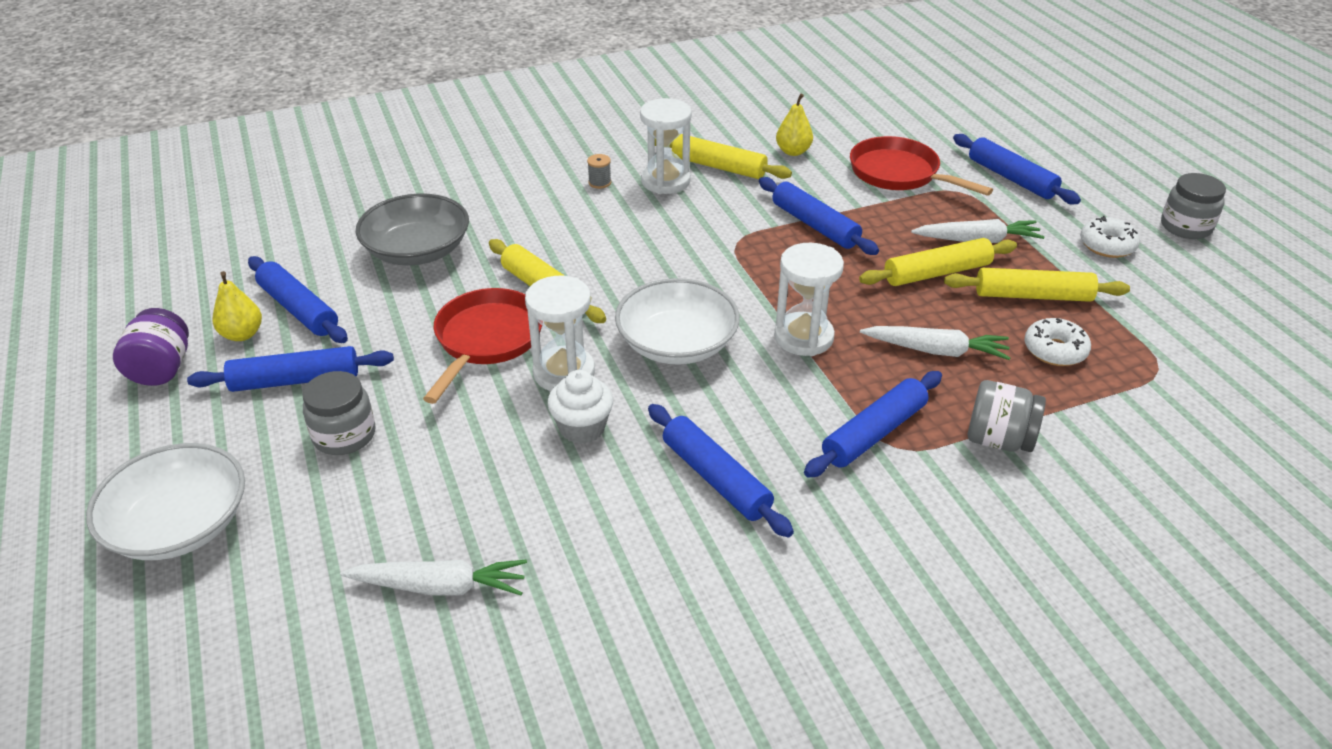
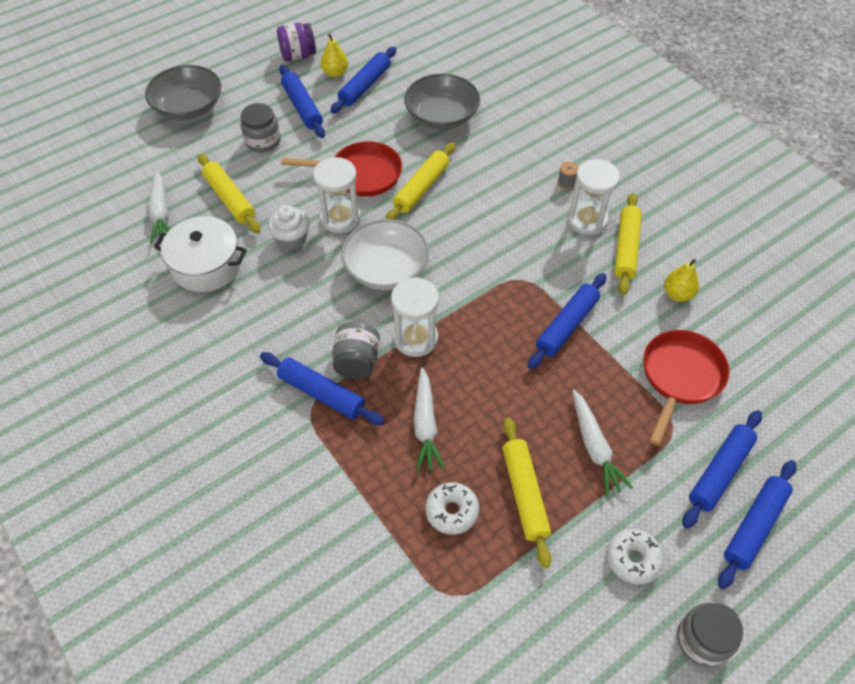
camera: 75 degrees right, 15 degrees up
(179, 525) = (188, 107): white bowl -> grey bowl
(593, 534) = (206, 265): none -> white pot
(716, 478) = (261, 313): blue rolling pin -> blue rolling pin (754, 526)
(937, 273) = (531, 419): yellow rolling pin -> yellow rolling pin (229, 199)
(998, 440) = (332, 472): grey jar -> grey jar (357, 362)

